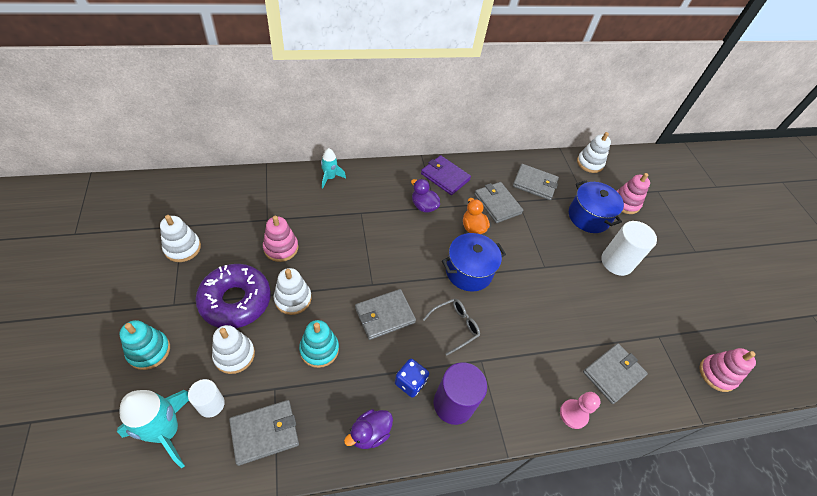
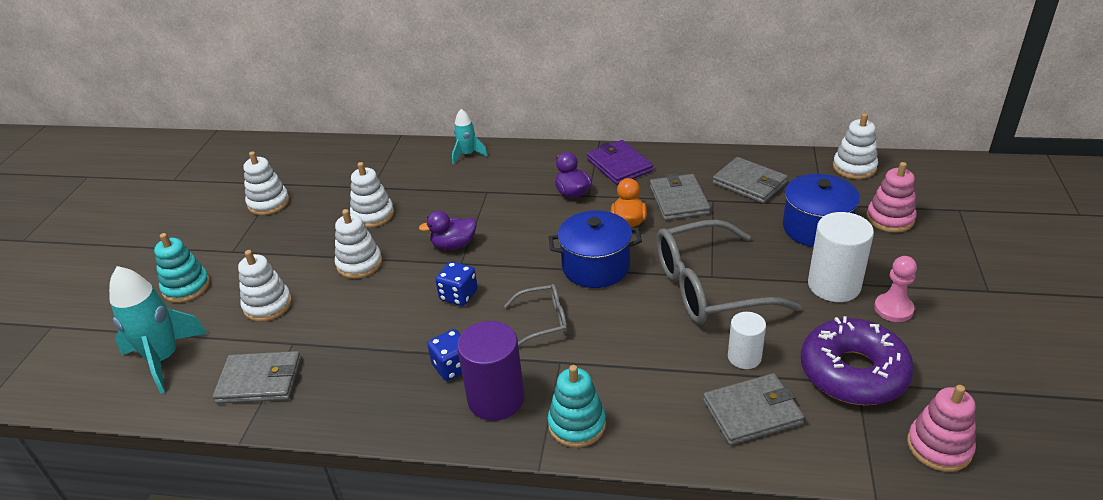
camera: 30 degrees right, 15 degrees down
(211, 404) = (220, 344): white cylinder -> white cylinder (744, 357)
(235, 301) = (296, 257): purple donut -> purple donut (853, 372)
(281, 248) = (373, 215): pink stacking toy -> white stacking toy
(319, 349) = (362, 316): turquoise stacking toy -> turquoise stacking toy (577, 424)
(369, 433) = (375, 406): purple duck -> purple duck (454, 245)
(384, 315) = (458, 295): grey wallet -> blue dice
(546, 277) = (708, 288): none -> grey glasses
(573, 414) = (661, 445): pink pawn -> pink pawn (893, 309)

